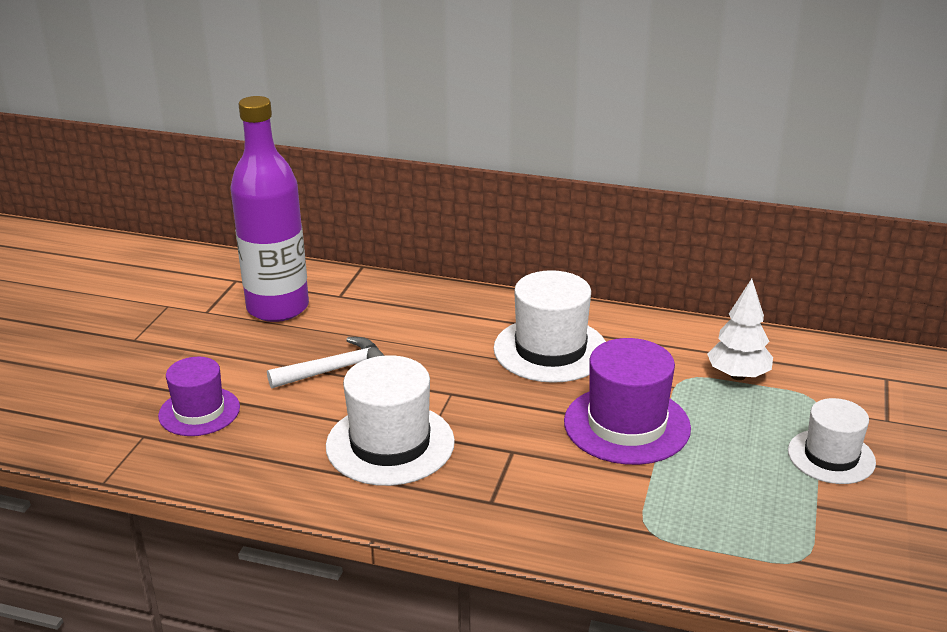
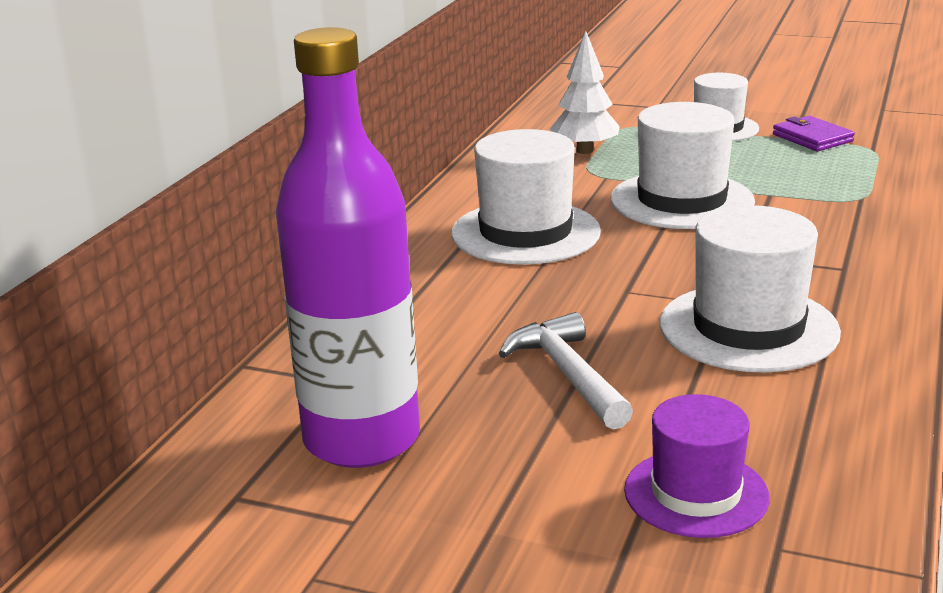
camera: 85 degrees left, 5 degrees down
(627, 425) = (681, 200): purple hat -> white hat
(822, 520) = (812, 138): none -> purple wallet

